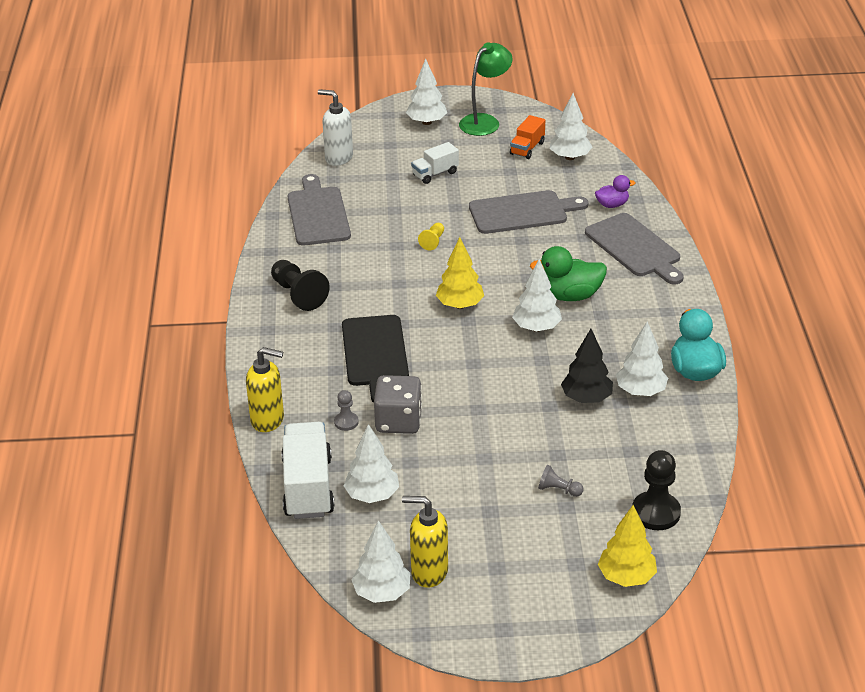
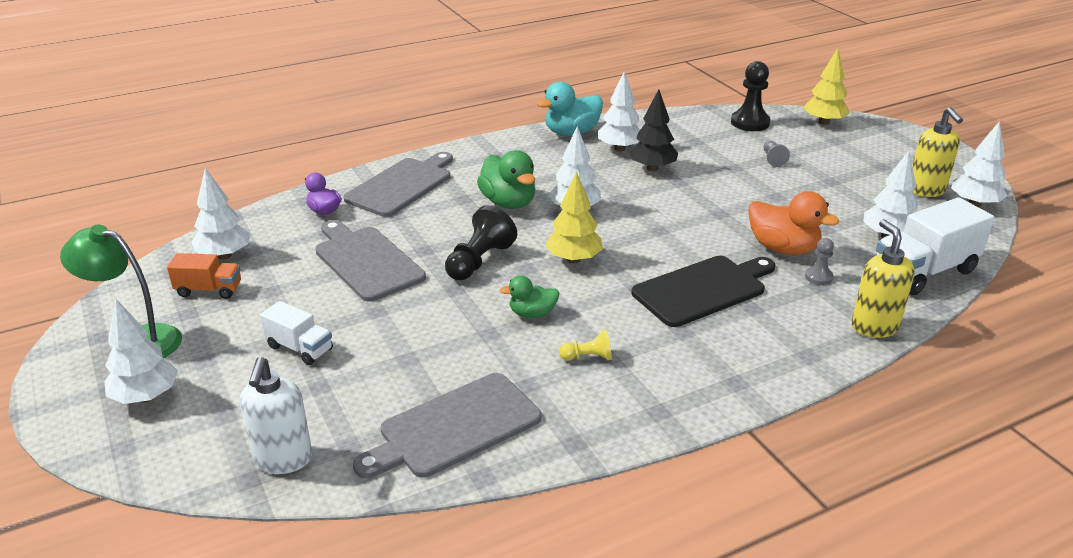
camera: 115 degrees left, 5 degrees down
(298, 294) = (649, 381): black pawn -> black pawn (479, 261)
(398, 421) = (783, 248): grey dice -> orange duck
(405, 268) = (532, 314): none -> green duck
(433, 241) = (464, 308): yellow pawn -> yellow pawn (588, 357)

